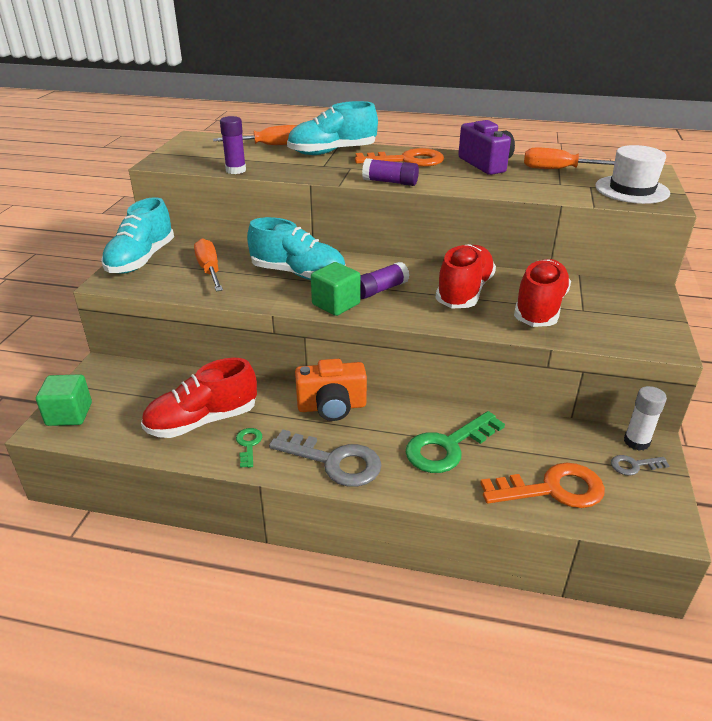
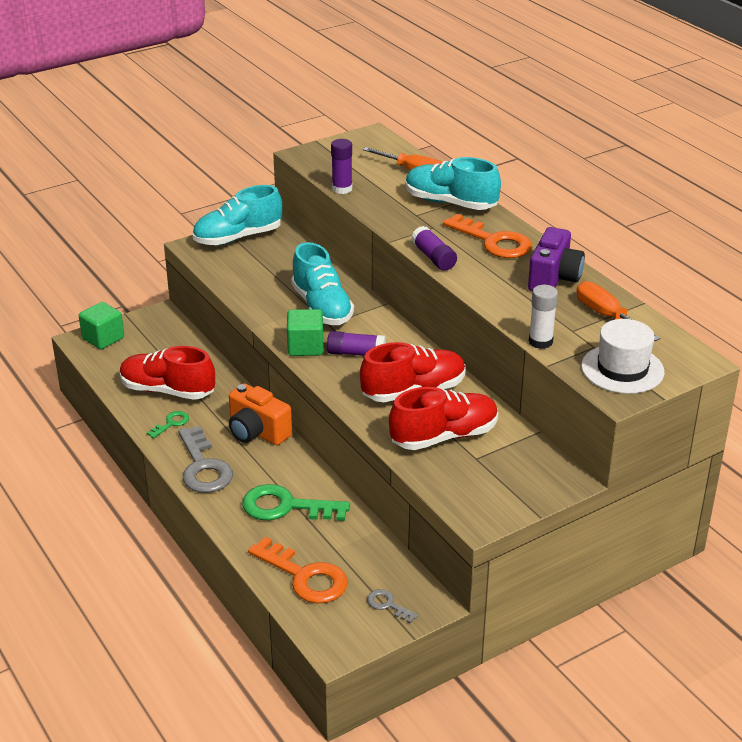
camera: 45 degrees right, 0 degrees up
(209, 270) = (268, 271): orange screwdriver -> none
(636, 442) = (422, 595): white glue stick -> white glue stick (540, 341)

